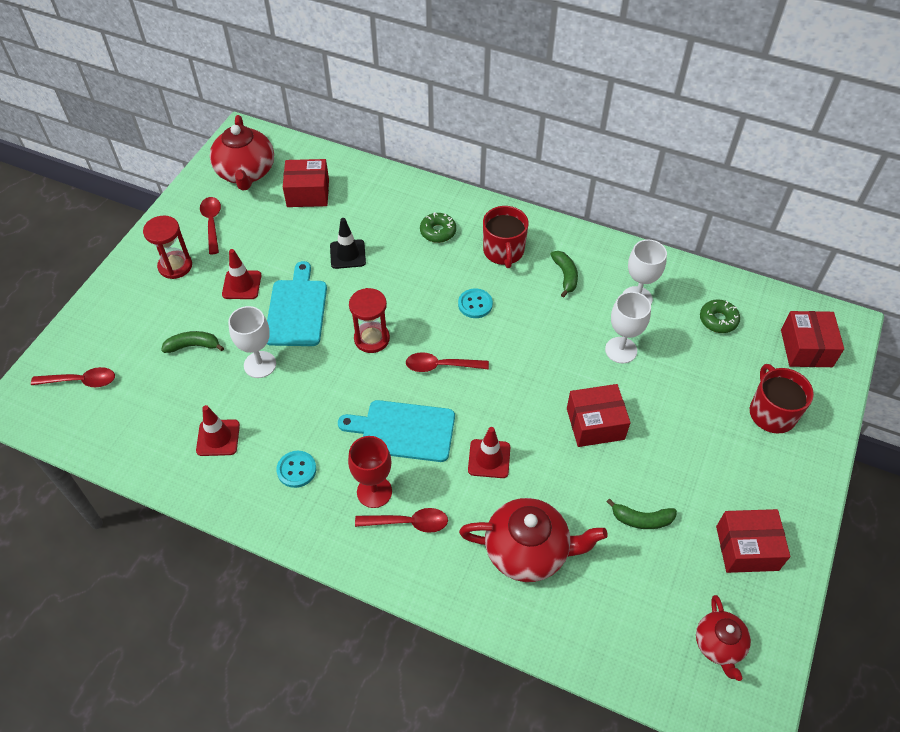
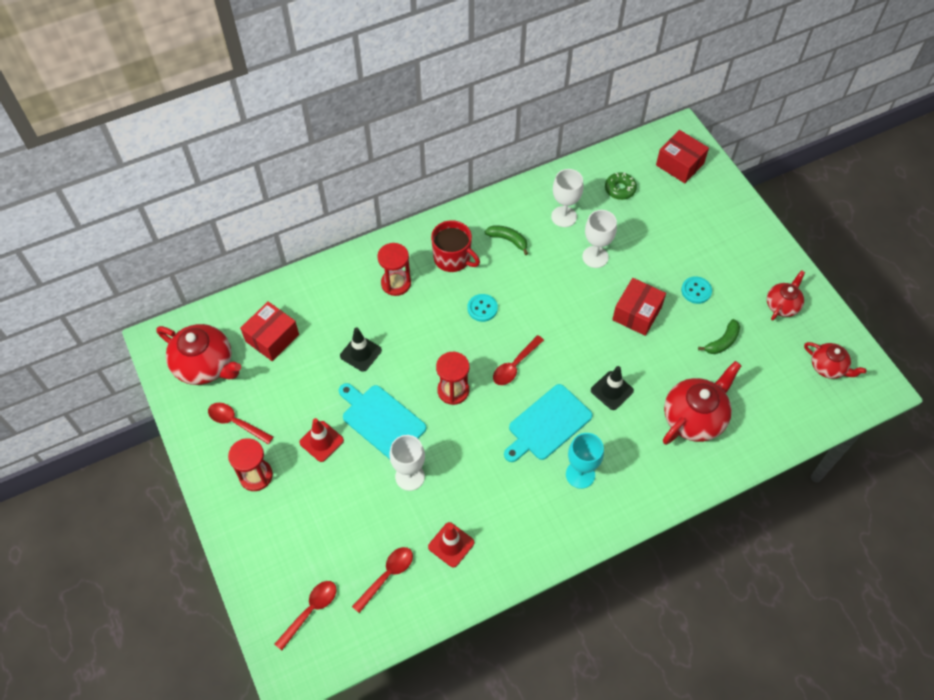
camera: 50 degrees left, 5 degrees up
(193, 346) = (350, 511): green banana -> none
(296, 470) = (522, 511): turquoise button -> turquoise button (696, 291)
(374, 492) = (580, 474): red goblet -> turquoise goblet
(408, 522) = (620, 470): red spoon -> red spoon (387, 576)
(438, 232) = (396, 283): green donut -> red hourglass
(489, 459) = (612, 390): red traffic cone -> black traffic cone
(747, 548) = (782, 305): red box -> red teapot
(771, 413) = (707, 219): red mug -> none

